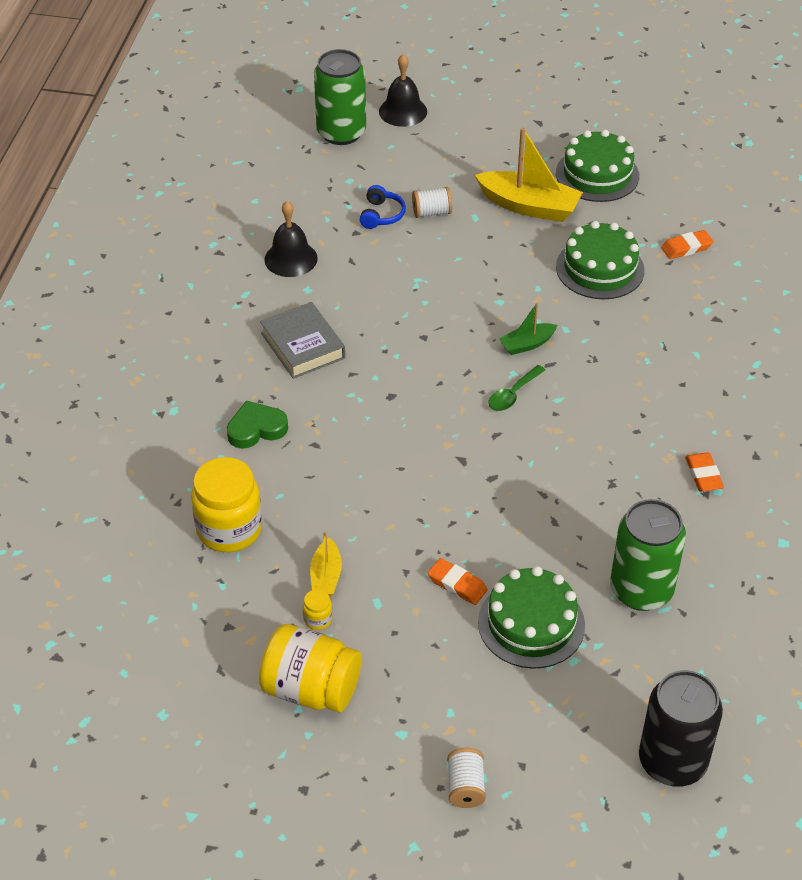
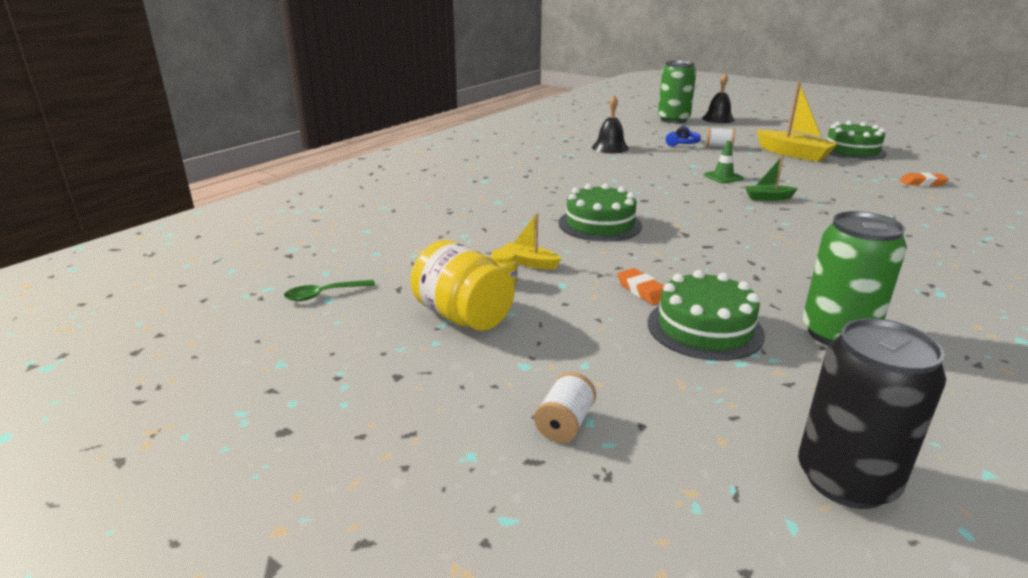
camera: 25 degrees right, 20 degrees down
(229, 529) = (474, 228): yellow jar -> none
(256, 429) = (533, 195): green heart -> none
(303, 345) = (593, 174): grey book -> none
(326, 576) = (529, 263): yellow boat -> yellow boat turned 90 degrees clockwise
(462, 304) = (723, 177): none -> green traffic cone
(513, 394) = (746, 215): green spoon -> green spoon (323, 295)
(600, 268) = (843, 180): green cake -> green cake (599, 224)
(703, 475) = (924, 282): orange eraser -> none

